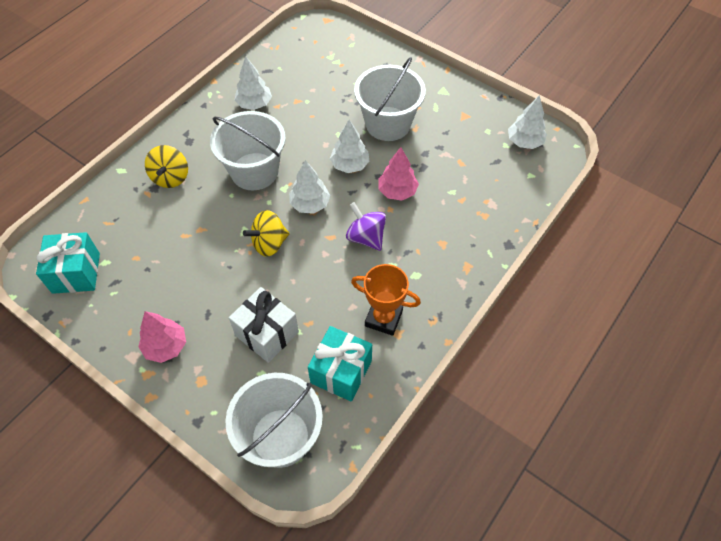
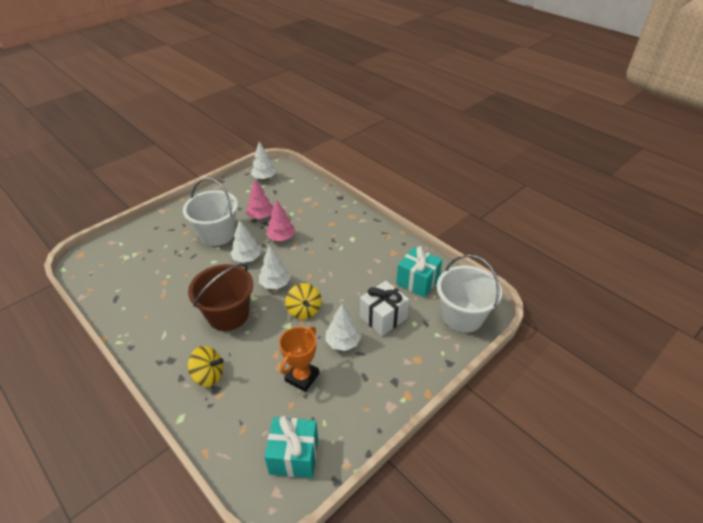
camera: 80 degrees left, 15 degrees down
(165, 346) = (384, 382): pink tree -> pink tree (261, 216)
(254, 104) = (151, 310): white tree -> white tree (343, 342)
(254, 171) = (228, 315): white bucket -> brown bucket
(366, 237) = (315, 258): purple spinning top -> none
(383, 318) = (381, 257): orange trophy -> orange trophy (302, 377)

